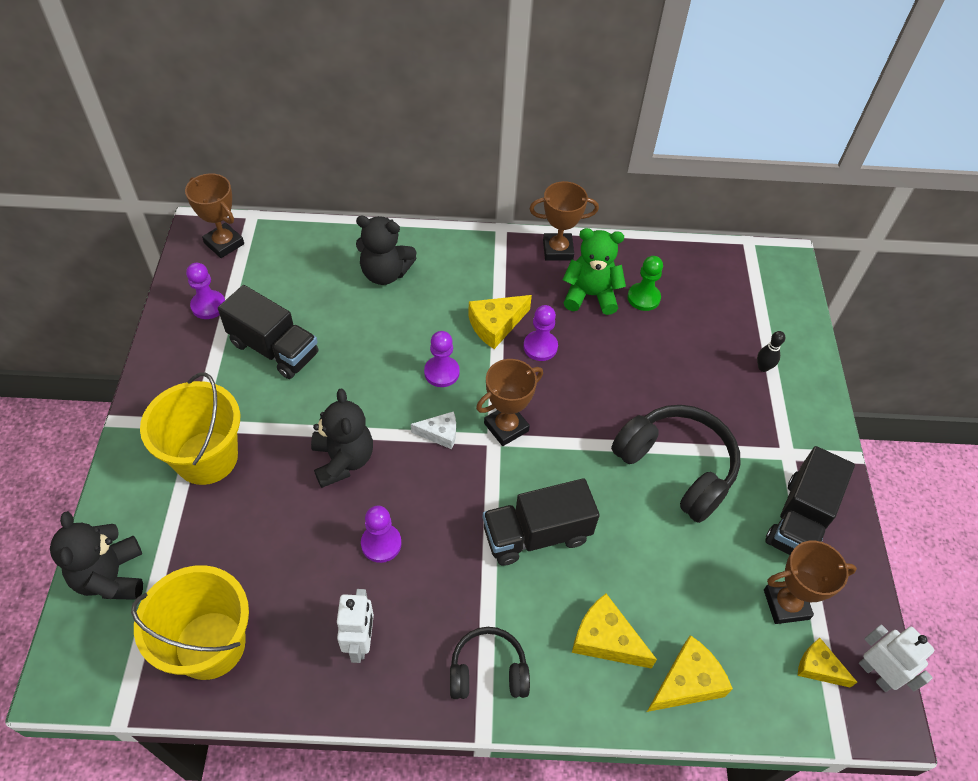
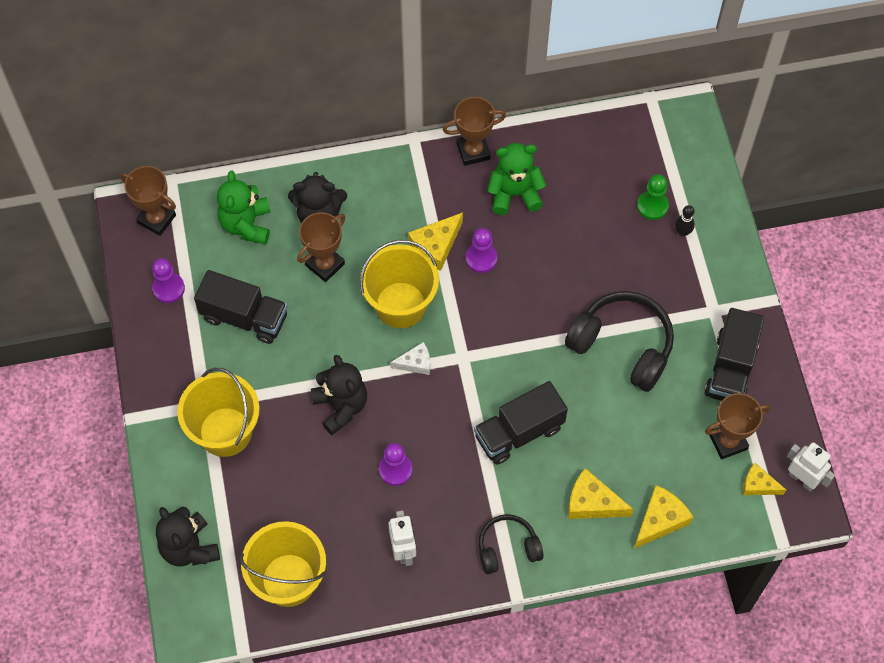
camera: 10 degrees left, 10 degrees up
(310, 266) = (246, 224): none -> green teddy bear
(441, 372) = (400, 305): purple pawn -> yellow bucket
(506, 427) = (470, 343): brown trophy -> brown trophy (325, 264)
(643, 298) = (563, 185): green pawn -> green pawn (652, 206)

